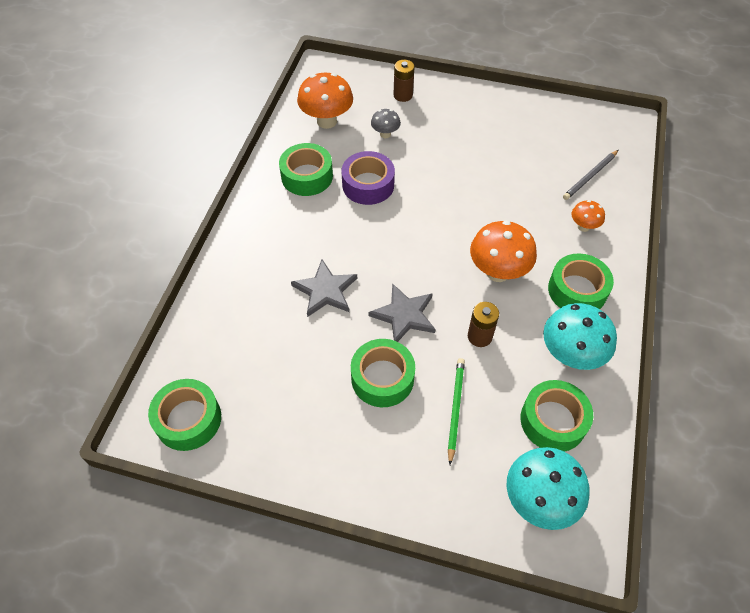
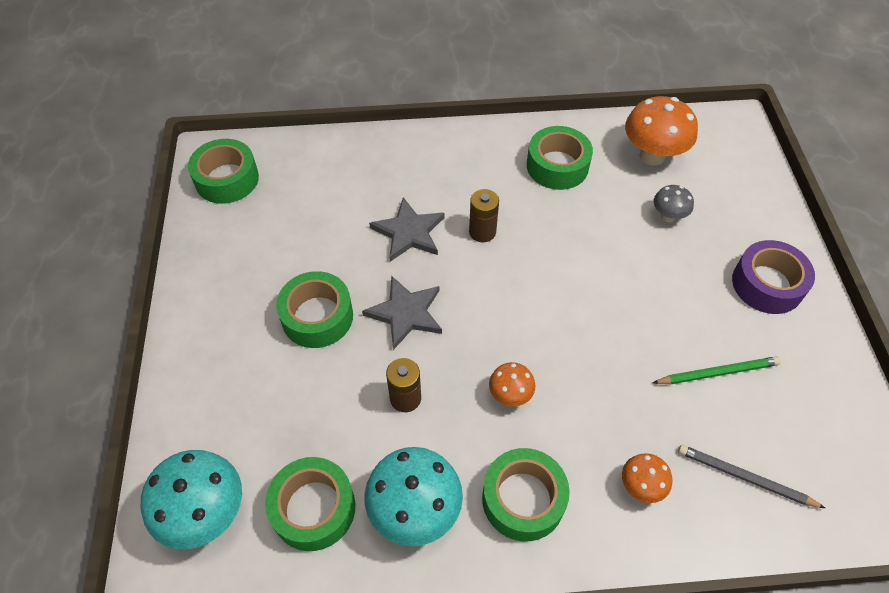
camera: 70 degrees right, 0 degrees up
(368, 185) = (577, 224): purple tape -> purple tape (767, 284)
(403, 95) = (748, 214): brown battery -> brown battery (482, 232)
(455, 409) = (300, 397): green pencil -> green pencil (717, 372)
(498, 272) = (510, 395): orange mushroom -> orange mushroom, size x0.53

